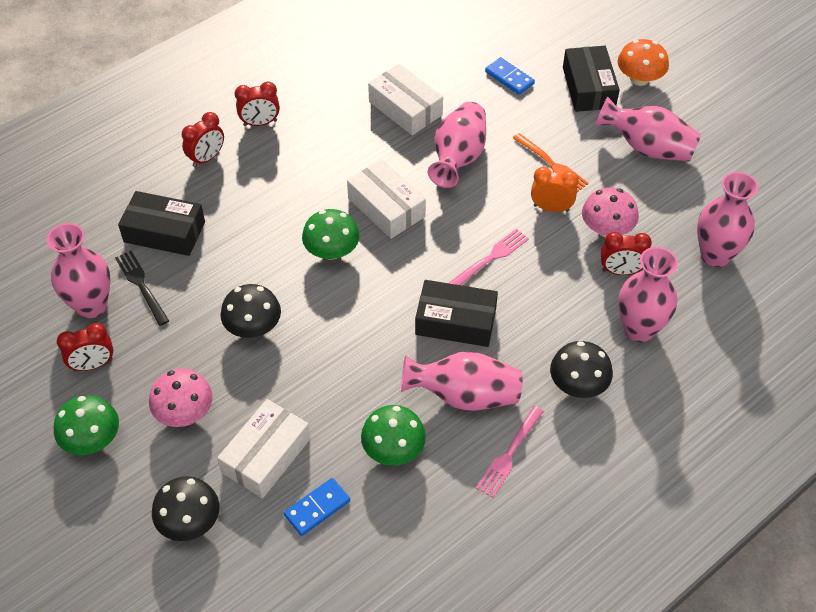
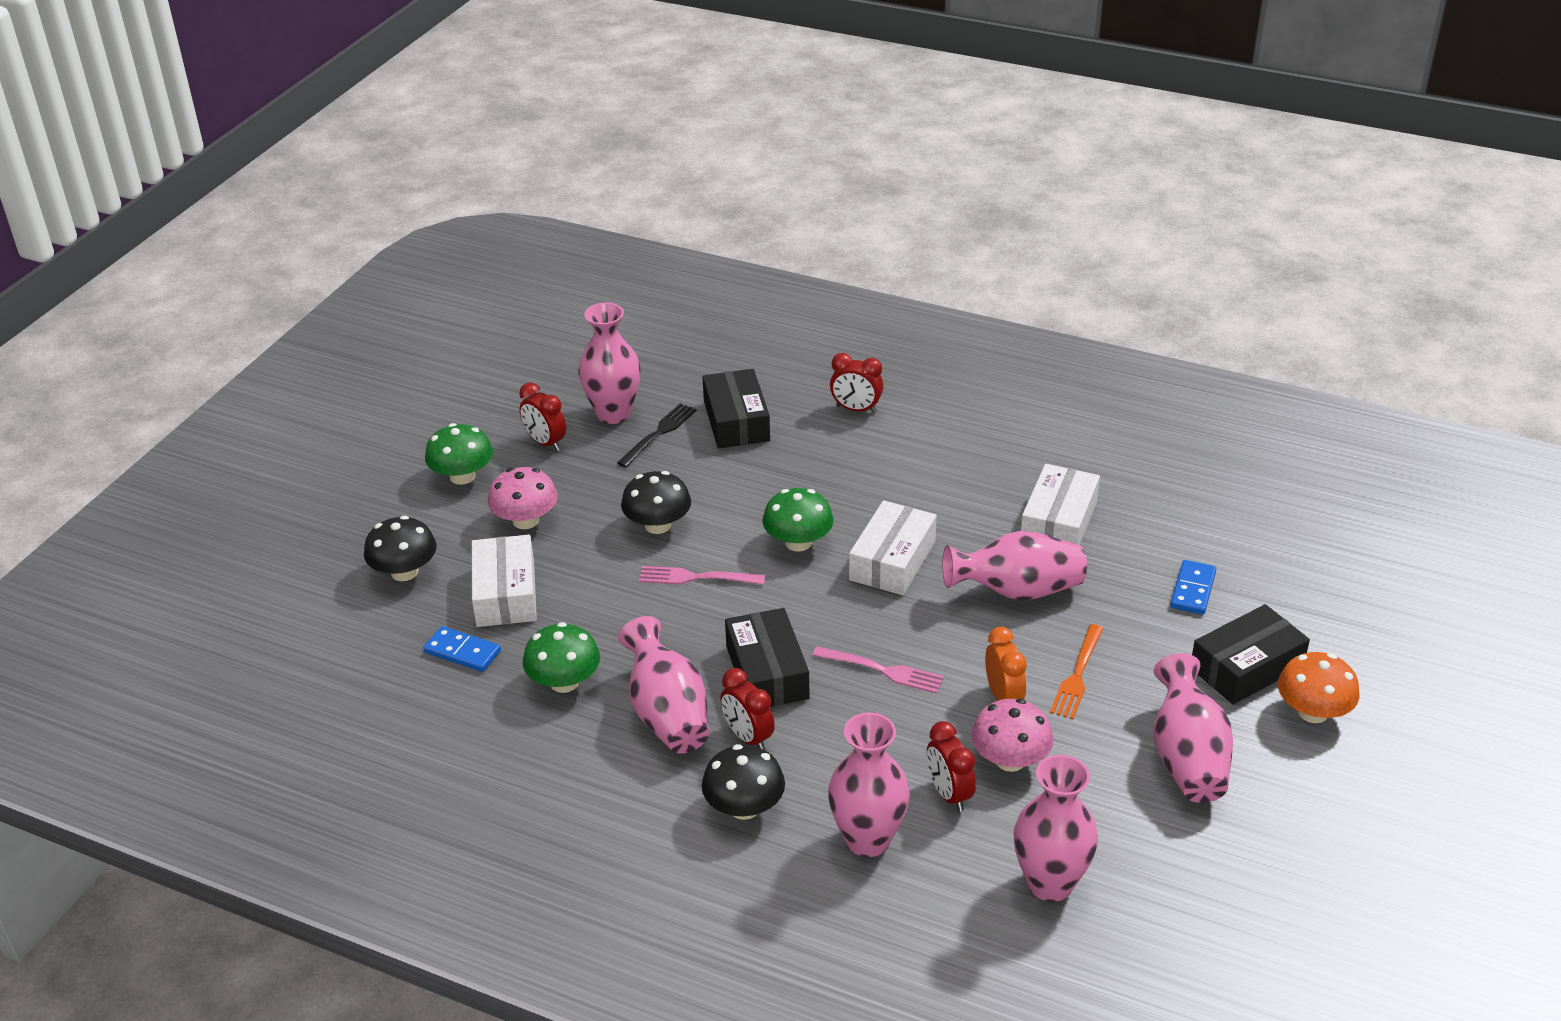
camera: 65 degrees right, 15 degrees down
(260, 123) = (937, 425): red clock -> red clock (748, 737)
(266, 455) = (505, 593): white box -> white box turned 75 degrees clockwise
(509, 454) = (609, 777): pink fork -> pink fork (696, 577)

